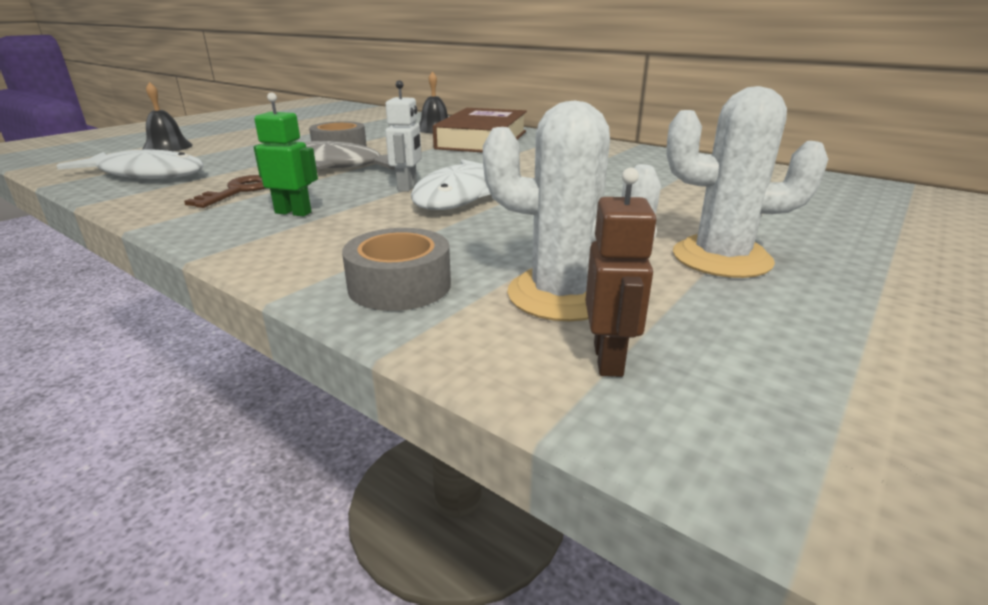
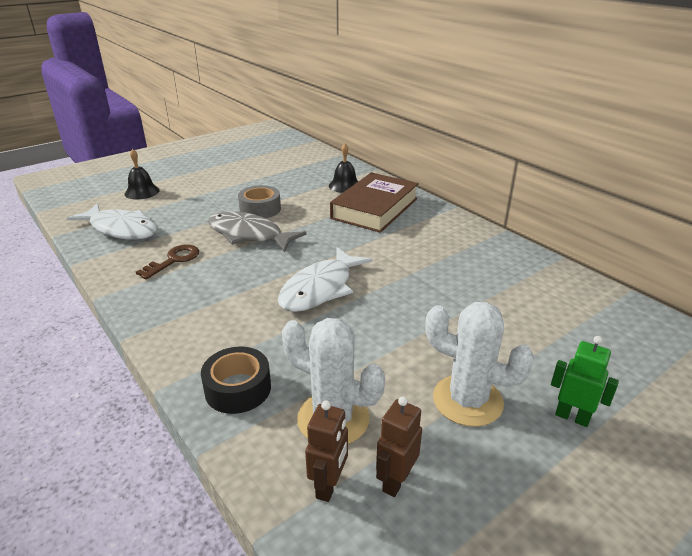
camera: 15 degrees right, 5 degrees up
(293, 212) = (201, 293): green robot -> green robot (572, 417)
(399, 285) = (238, 388): grey tape -> black tape
(408, 187) = (288, 272): white robot -> none
(700, 340) = (395, 481): none -> brown robot

